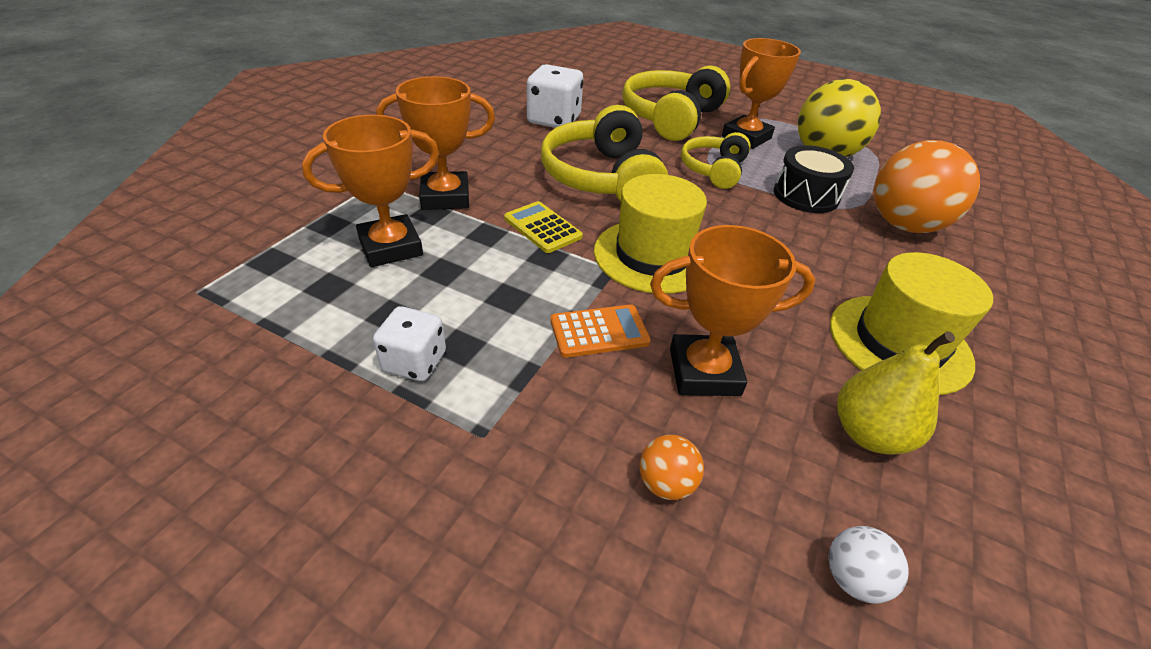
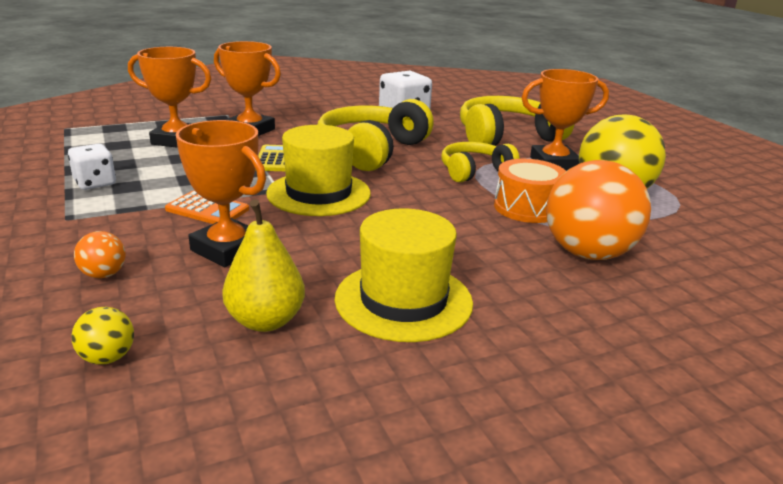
camera: 40 degrees right, 15 degrees down
(805, 195) = (527, 207): black drum -> orange drum
(853, 578) = (108, 358): white ball -> yellow ball

